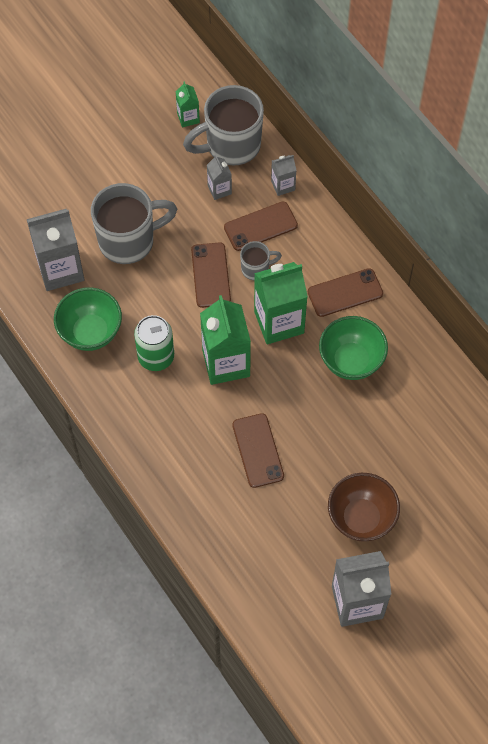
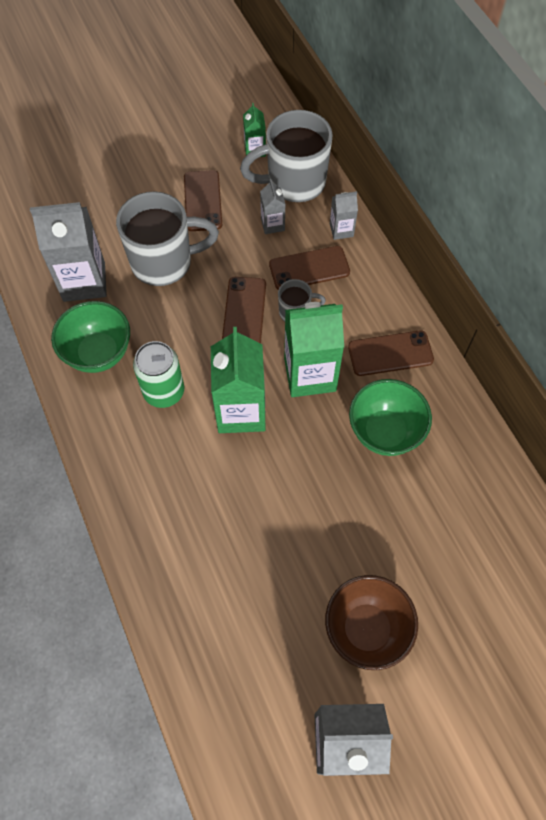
camera: 10 degrees right, 0 degrees up
(258, 450) = (257, 521): brown phone -> brown phone (203, 201)

